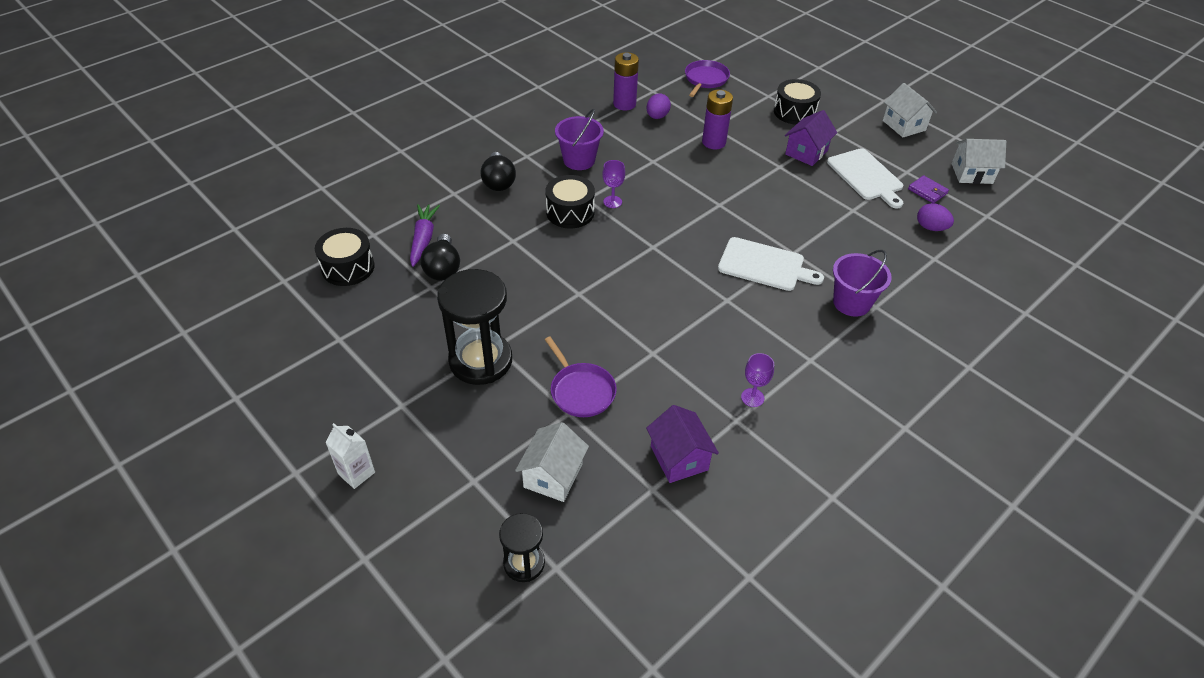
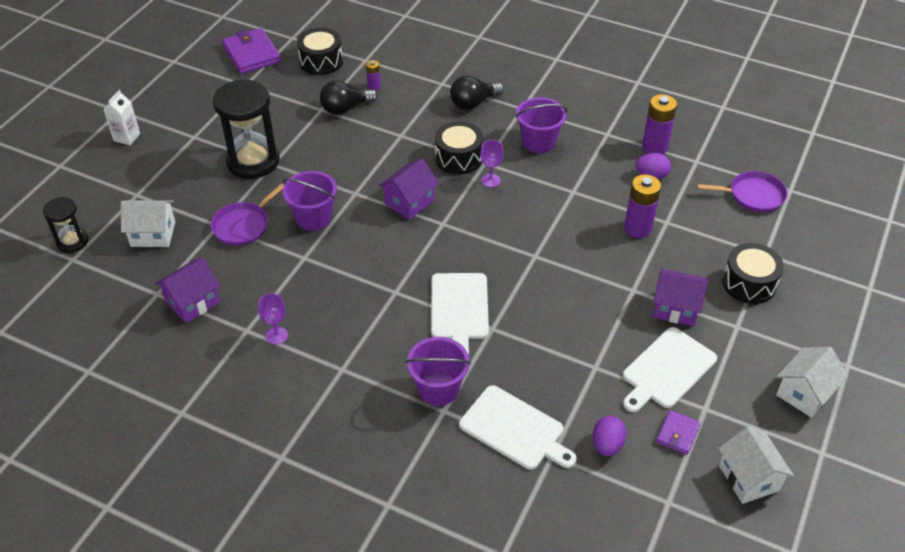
camera: 70 degrees right, 0 degrees up
(285, 321) = (252, 54): none -> purple wallet
(423, 239) = (374, 87): purple carrot -> purple battery
(598, 332) = (313, 218): none -> purple bucket
(613, 260) = (409, 202): none -> purple house
(905, 271) = (515, 429): none -> white cutting board

